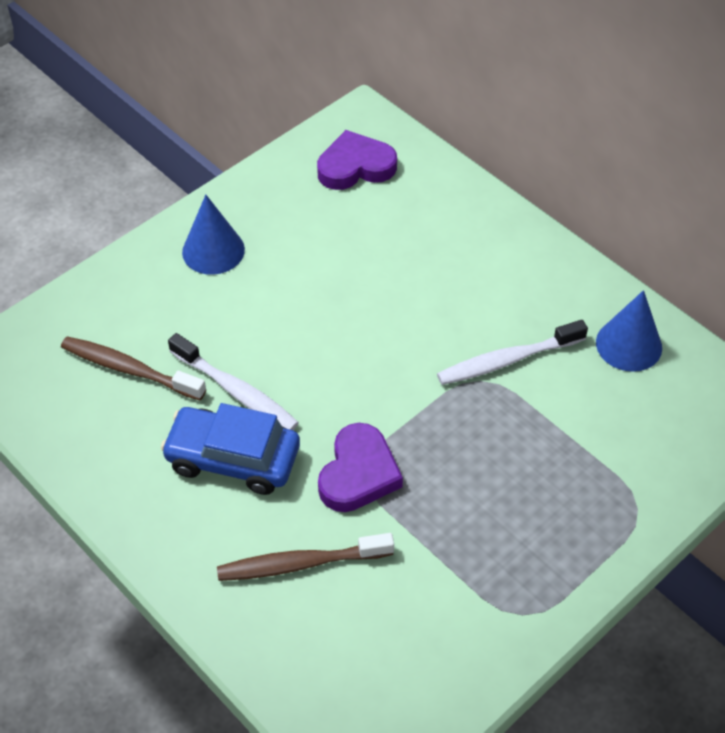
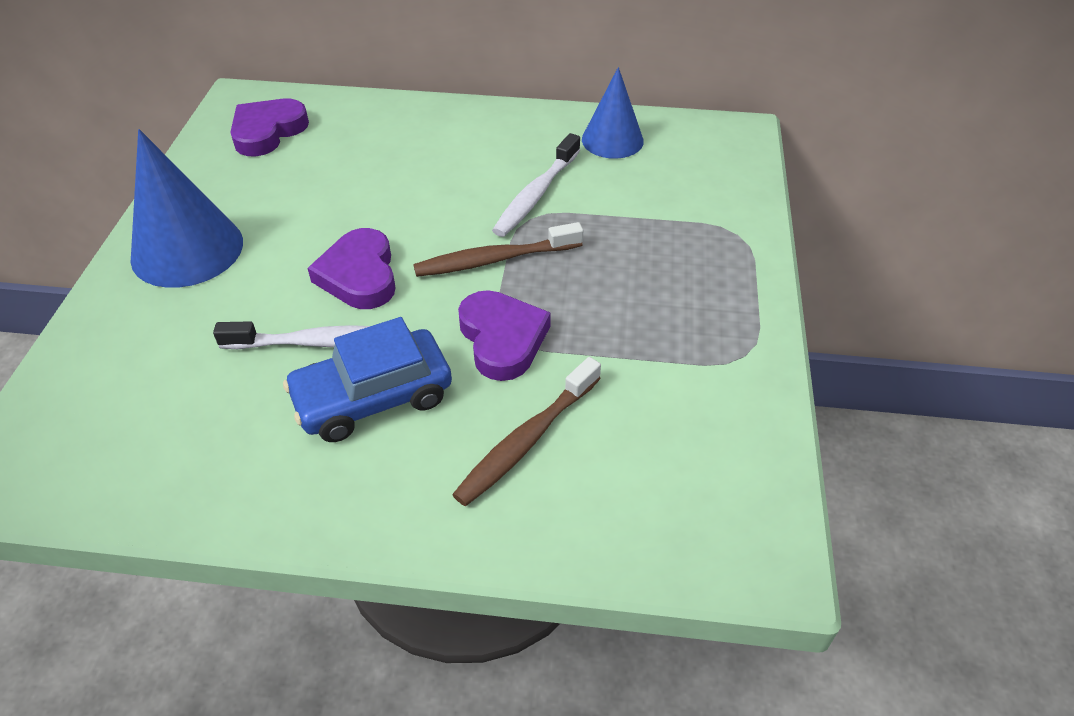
camera: 40 degrees left, 5 degrees down
(129, 369) = (187, 387): brown toothbrush -> brown toothbrush (494, 260)
(213, 250) = (187, 250): blue cone -> blue cone, size x1.53
(308, 350) = (359, 275): none -> purple heart

